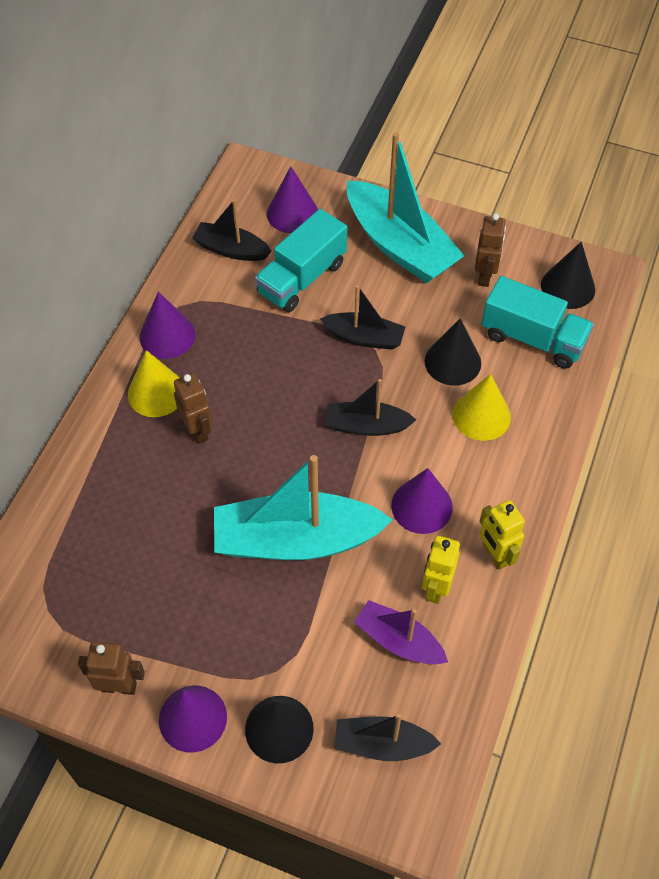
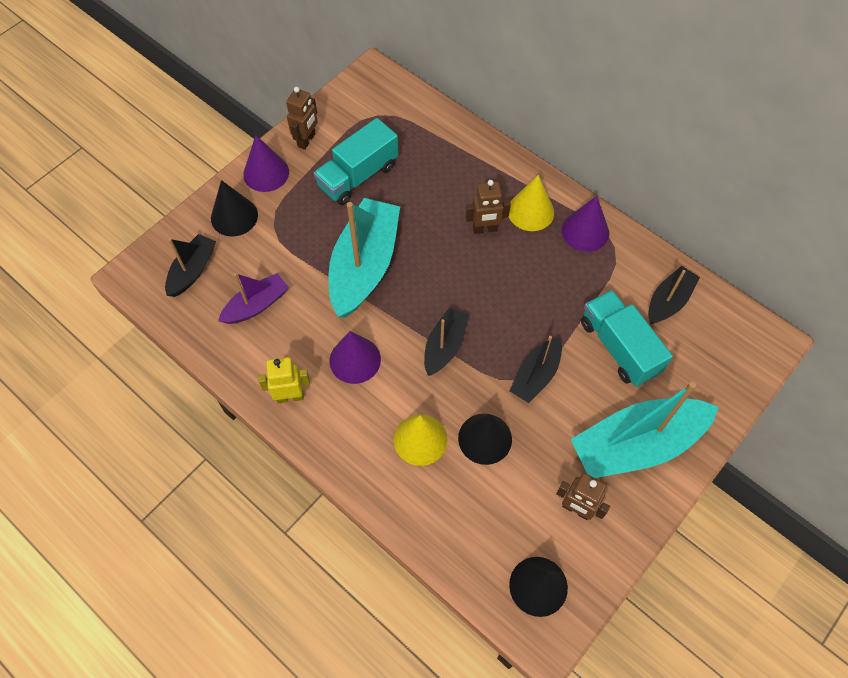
camera: 110 degrees right, 5 degrees up
(292, 213) = (702, 363): purple cone -> none
(436, 588) = (283, 344): yellow robot -> none
(533, 338) = (487, 521): turquoise truck -> turquoise truck (358, 176)

